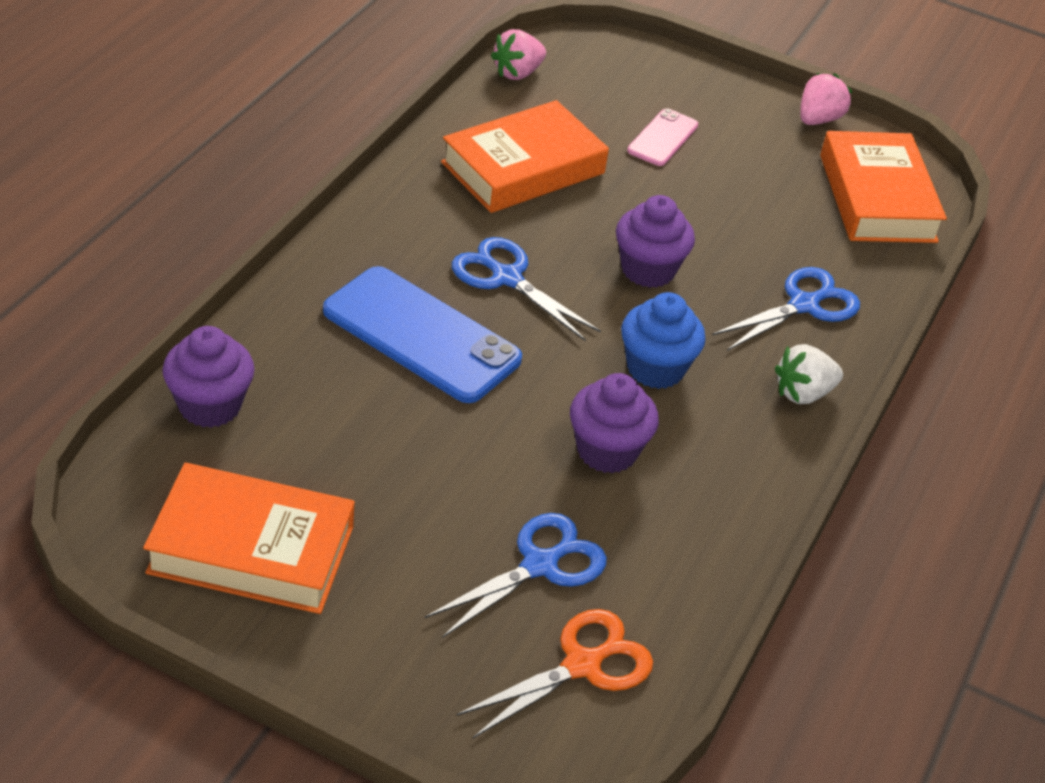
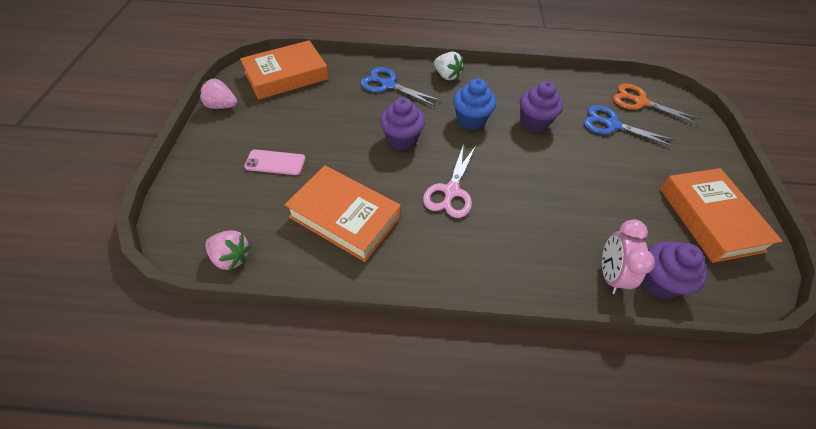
camera: 110 degrees left, 10 degrees up
(258, 363) = (609, 274): none -> pink clock
(421, 335) = (524, 210): blue phone -> none
(507, 278) = (451, 191): blue scissors -> pink scissors

